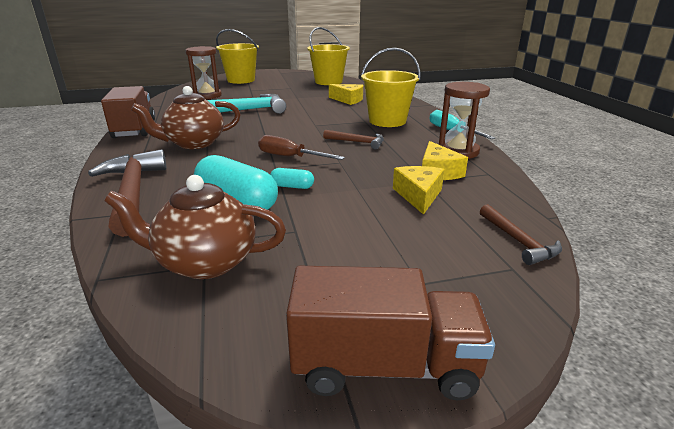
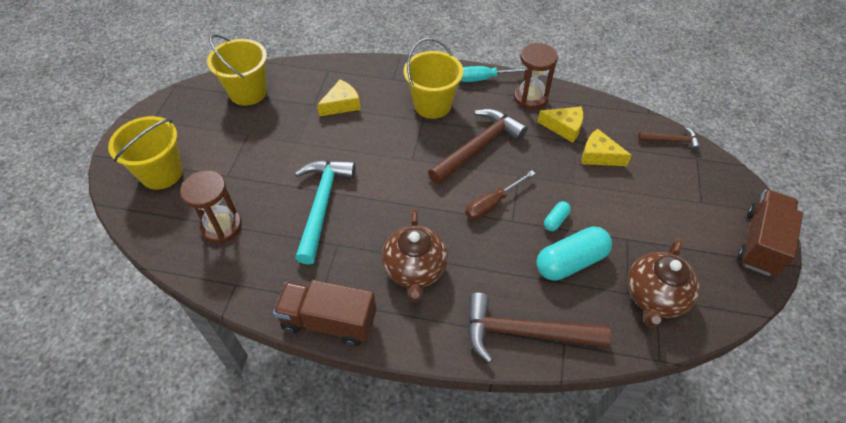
camera: 65 degrees left, 25 degrees up
(357, 142) = (478, 147): brown hammer -> brown hammer, size x1.91

